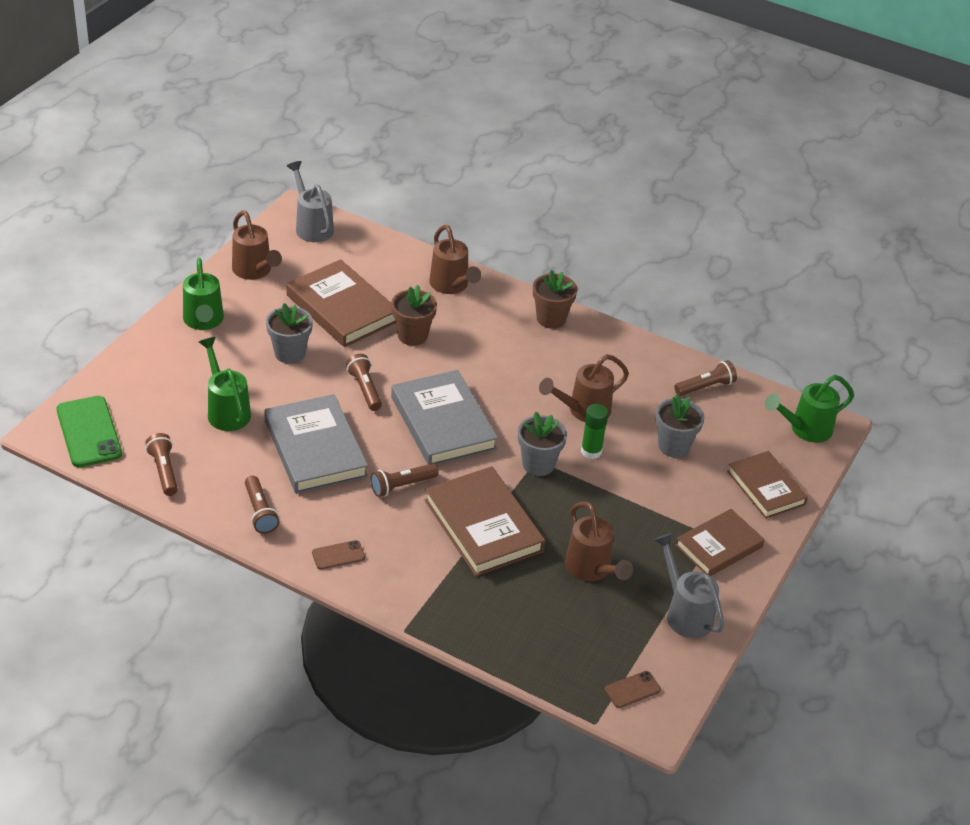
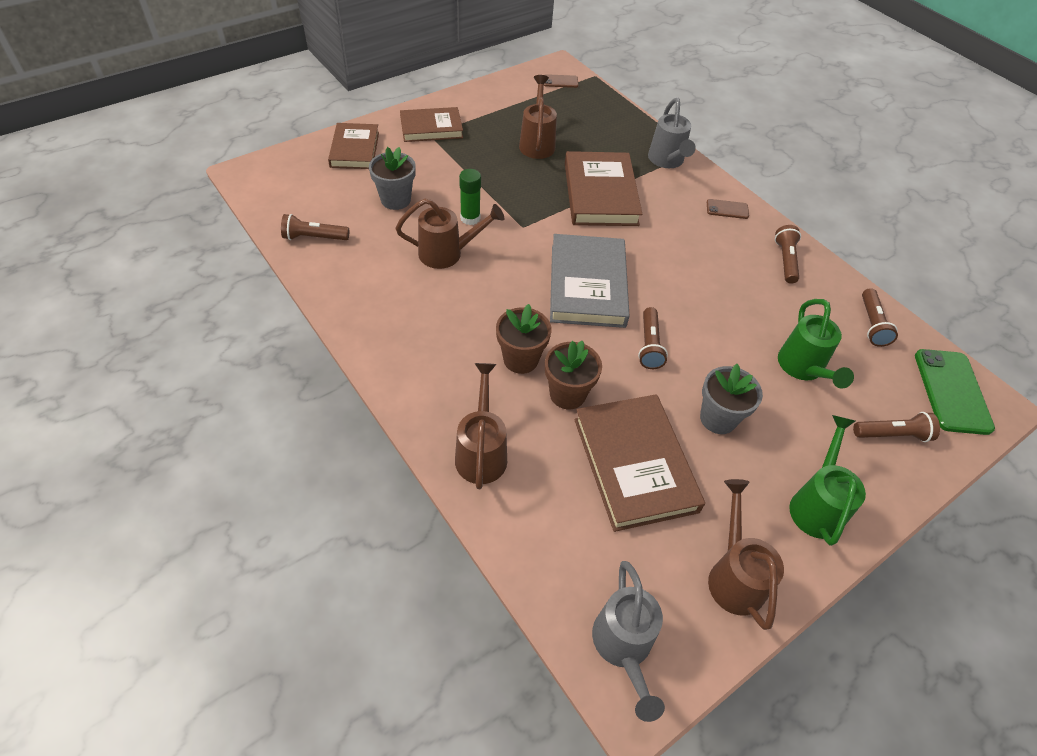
camera: 155 degrees left, 10 degrees up
(315, 449) = (720, 299): grey book -> none
(402, 486) = (653, 243): brown flashlight -> brown flashlight (892, 434)
(538, 464) = (524, 223): grey flower pot -> none
(551, 319) = (398, 362): brown flower pot -> brown flower pot (520, 359)
(685, 613) = (492, 103): grey watering can -> grey watering can (667, 161)
(805, 429) = (271, 177): green watering can -> none

